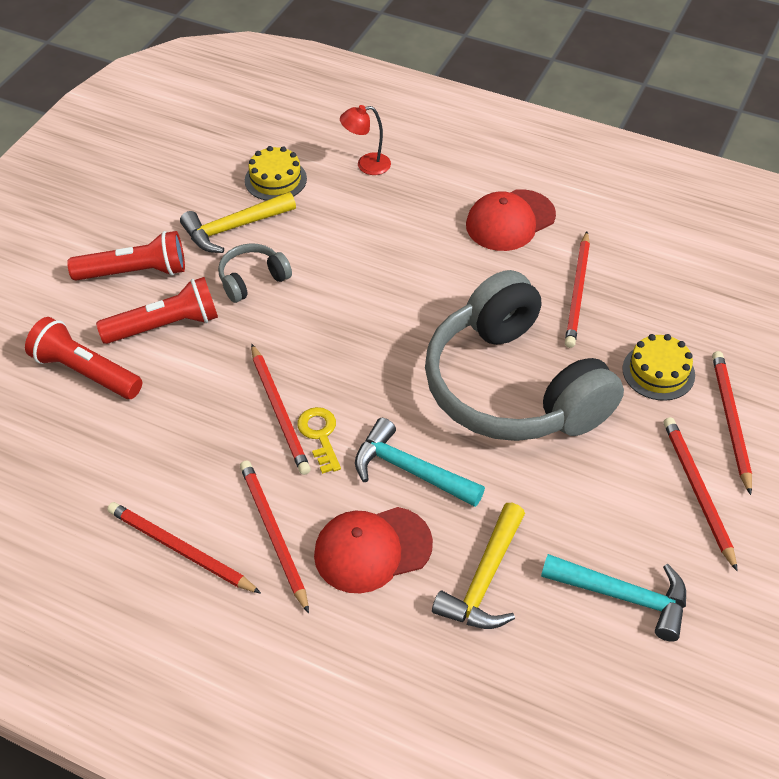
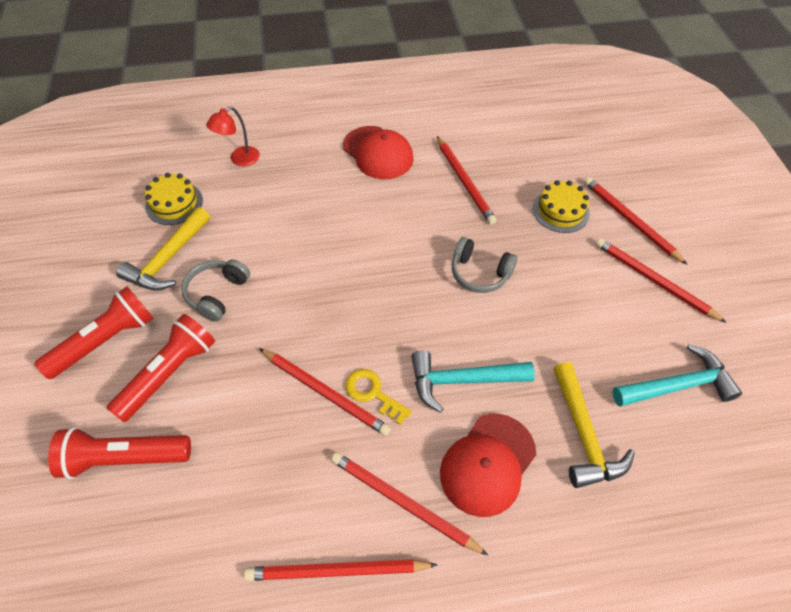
camera: 35 degrees left, 5 degrees up
(510, 220) = (378, 153): red cap -> red cap turned 60 degrees counterclockwise
(513, 387) = (479, 273): grey headphones -> grey headphones, size x0.41

